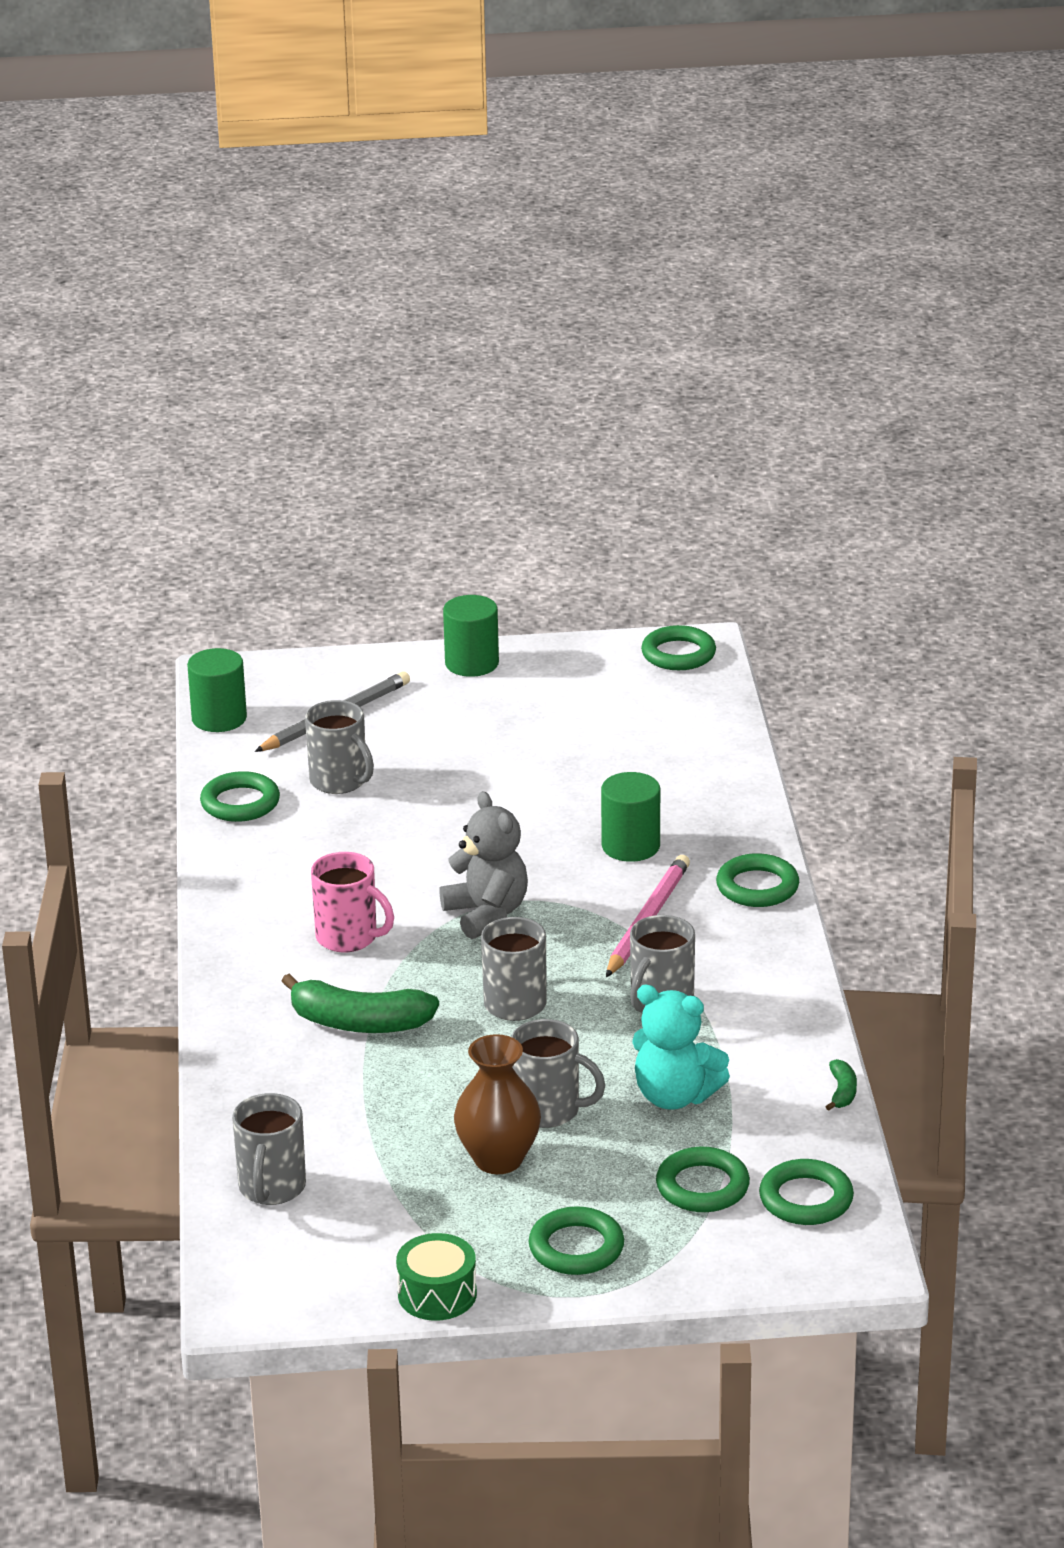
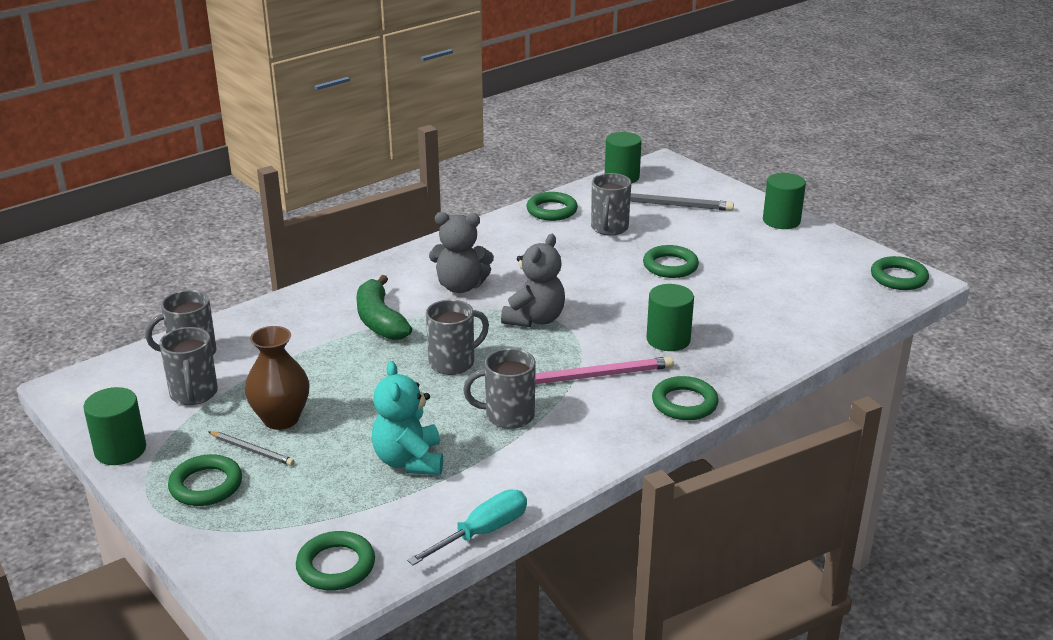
camera: 55 degrees right, 0 degrees up
(348, 938) = (460, 286): pink mug -> grey teddy bear
(437, 1294) = (120, 450): green drum -> green cylinder
(541, 1197) = (252, 450): none -> grey pencil
(549, 1111) = (349, 418): grey mug -> grey mug (194, 394)
(702, 1186) = (315, 512): green ring -> green ring (670, 266)
(842, 1092) = (482, 533): green banana -> turquoise screwdriver

